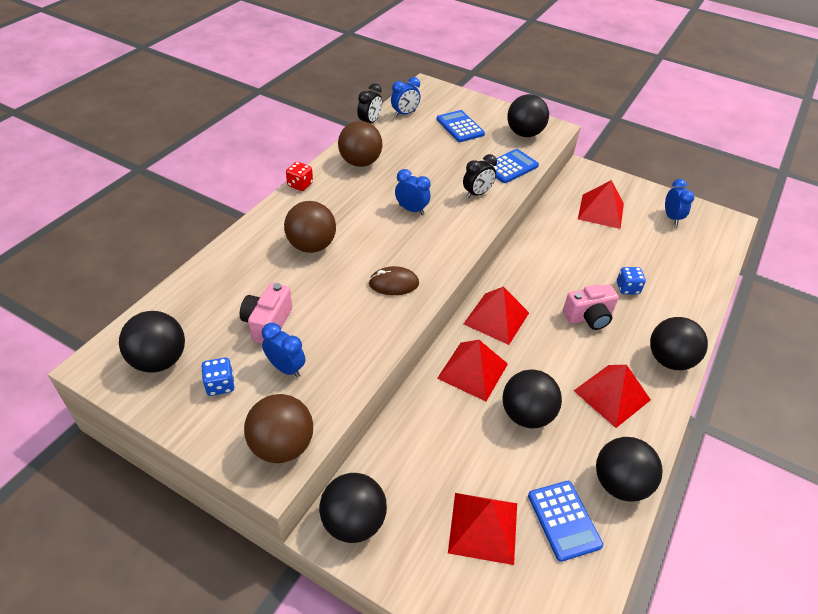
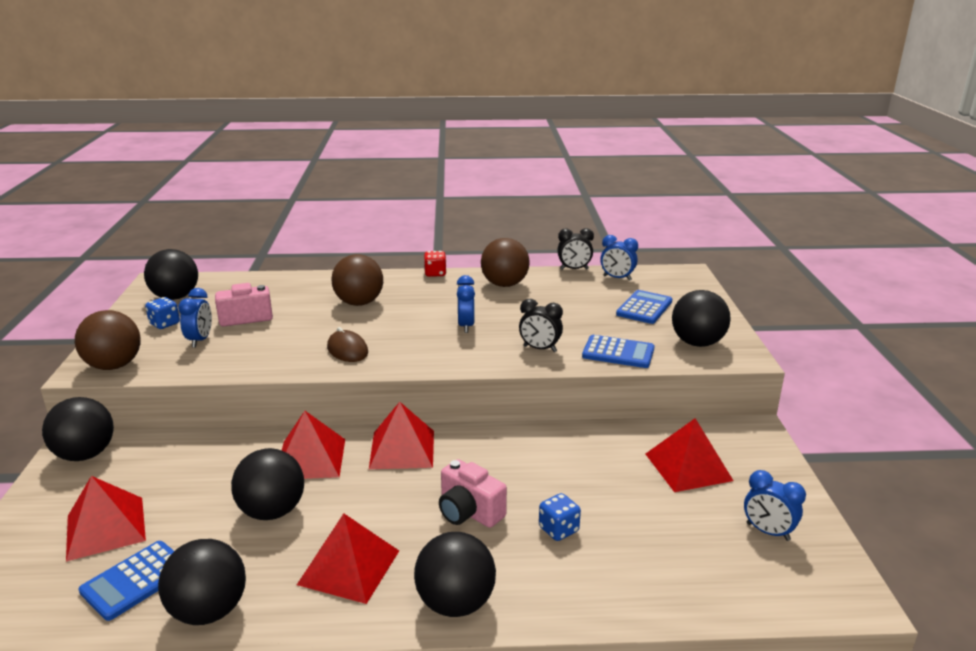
camera: 60 degrees right, 20 degrees down
(671, 217) = (767, 532): blue clock -> blue clock turned 75 degrees clockwise

